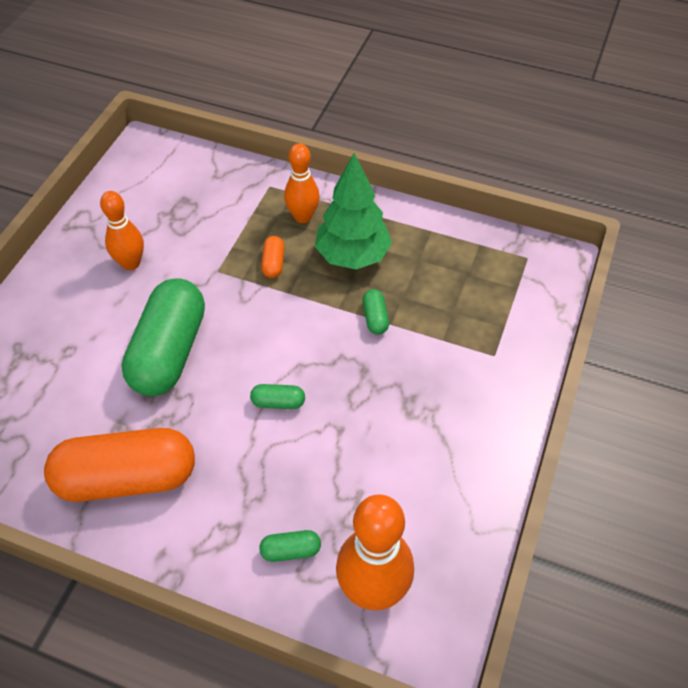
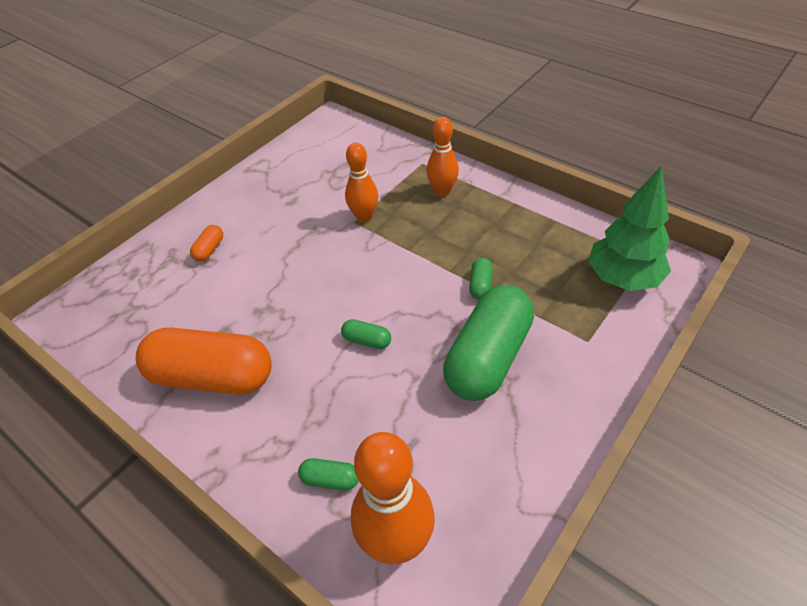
camera: 20 degrees right, 5 degrees down
(131, 263) = (286, 204): orange bowling pin -> orange bowling pin (364, 217)
(169, 352) = (289, 279): green capsule -> green capsule (488, 357)
(273, 263) = (404, 224): orange capsule -> orange capsule (209, 249)
(352, 256) = (476, 230): green tree -> green tree (623, 279)

